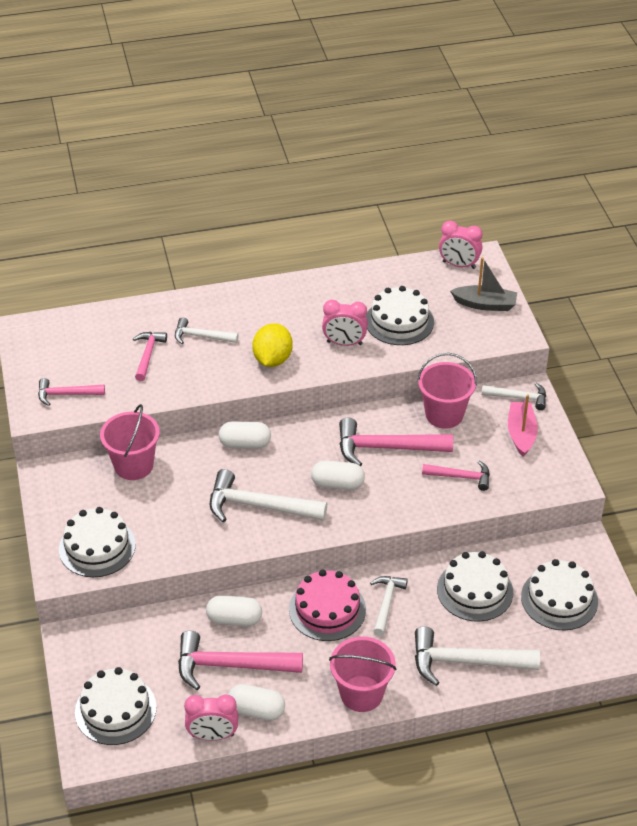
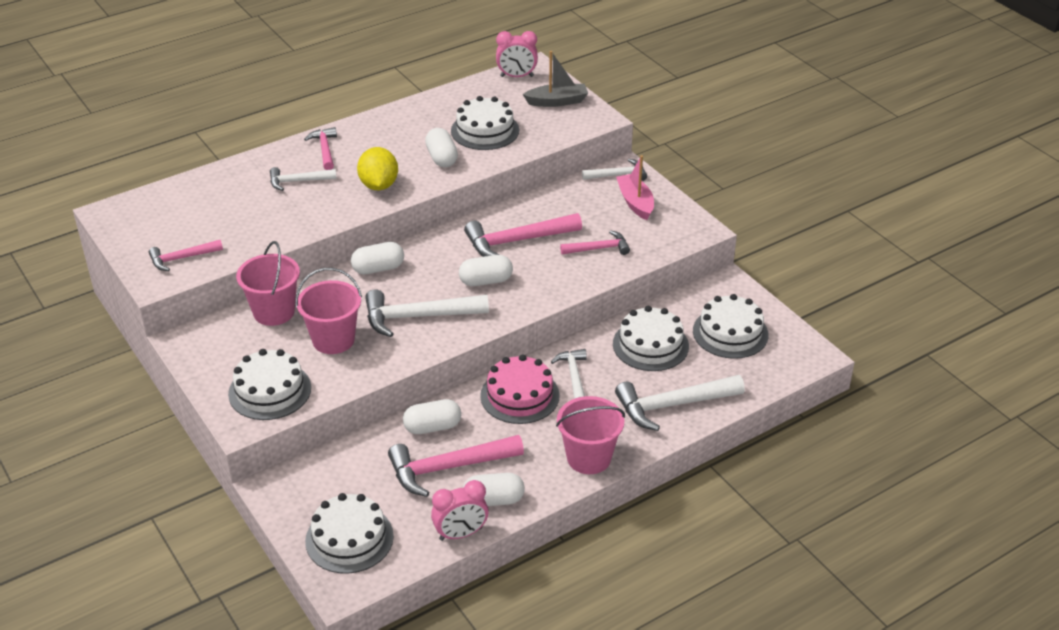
camera: 20 degrees left, 5 degrees down
(148, 355) = (251, 207): pink hammer -> pink hammer (325, 149)
(344, 343) = (442, 158): pink clock -> white capsule
(444, 414) = (557, 203): pink bucket -> pink bucket (333, 340)

